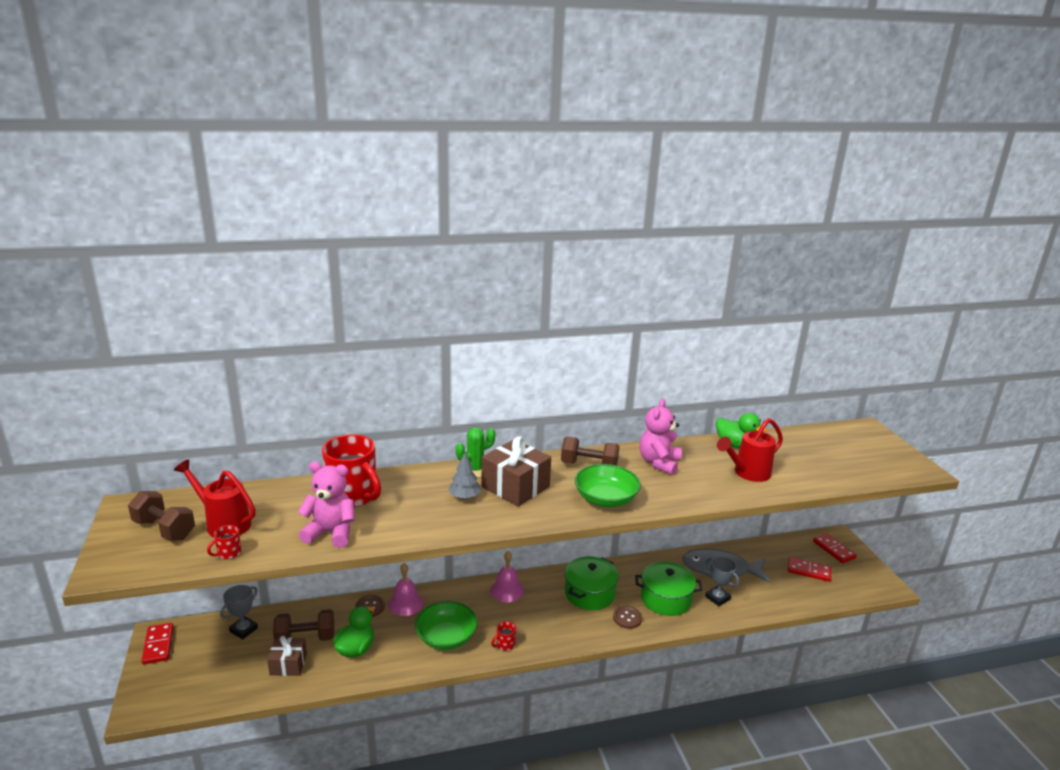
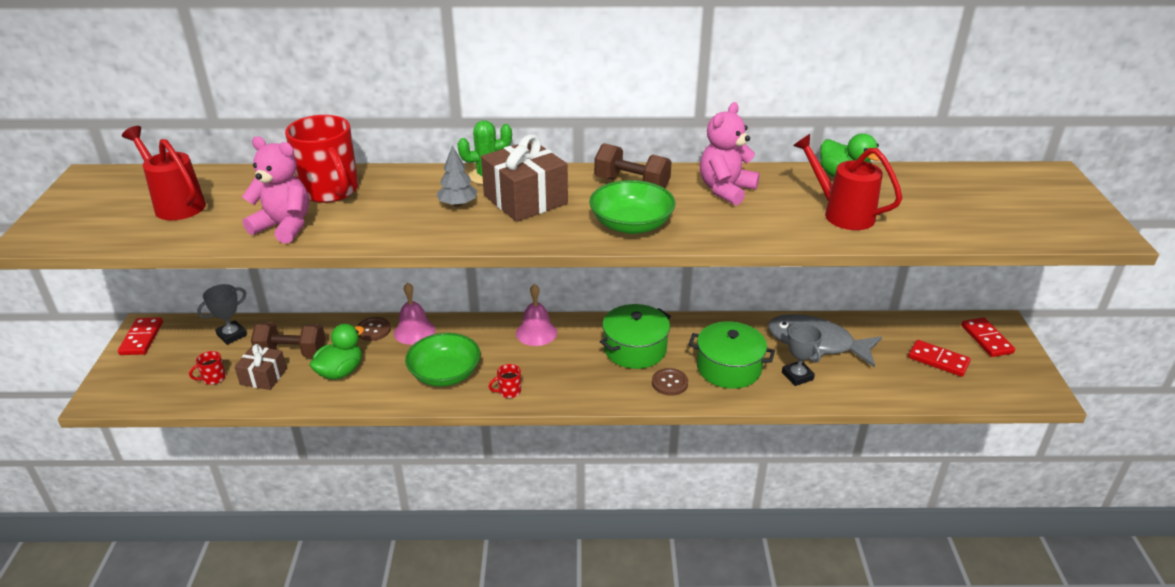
camera: 15 degrees right, 10 degrees up
(164, 529) = (112, 204): brown dumbbell -> none
(228, 553) = (164, 235): red mug -> red mug (213, 378)
(748, 473) = (842, 213): red watering can -> red watering can turned 60 degrees clockwise

